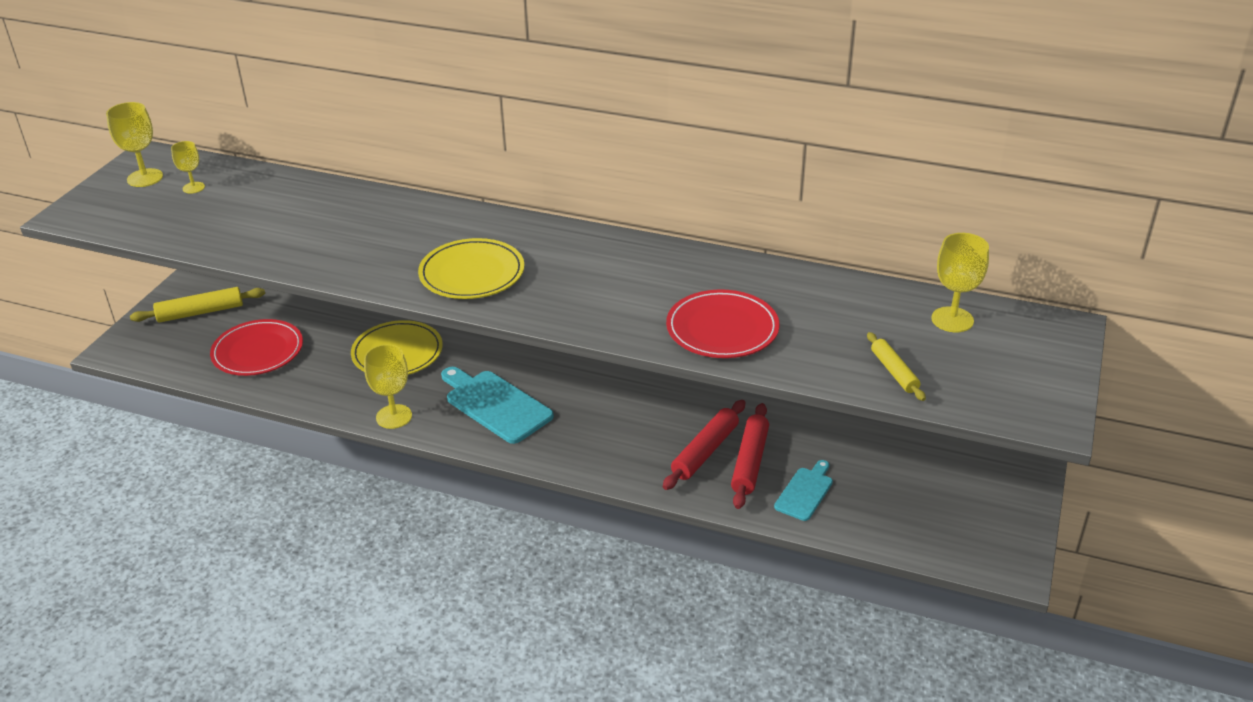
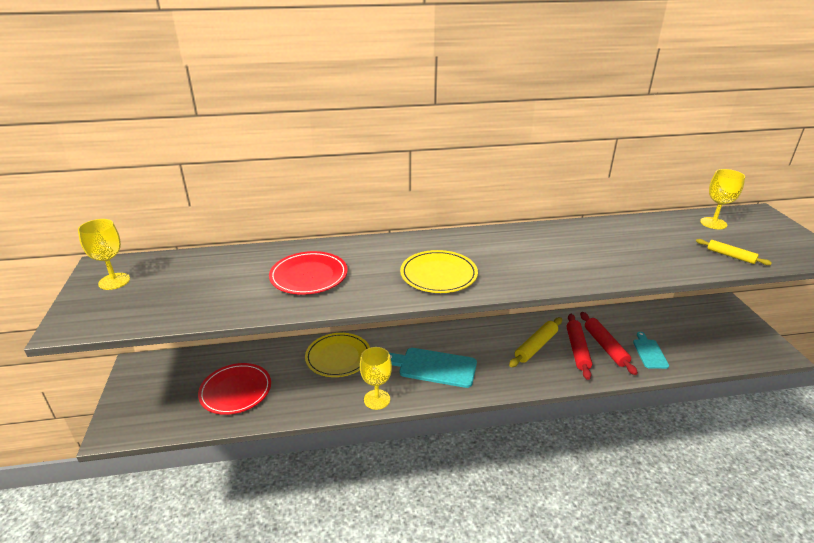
camera: 30 degrees left, 5 degrees down
(193, 187) = (165, 277): yellow goblet -> none
(200, 312) = (164, 379): yellow rolling pin -> yellow rolling pin (536, 346)
(722, 329) = (621, 261): red plate -> red plate (309, 276)

